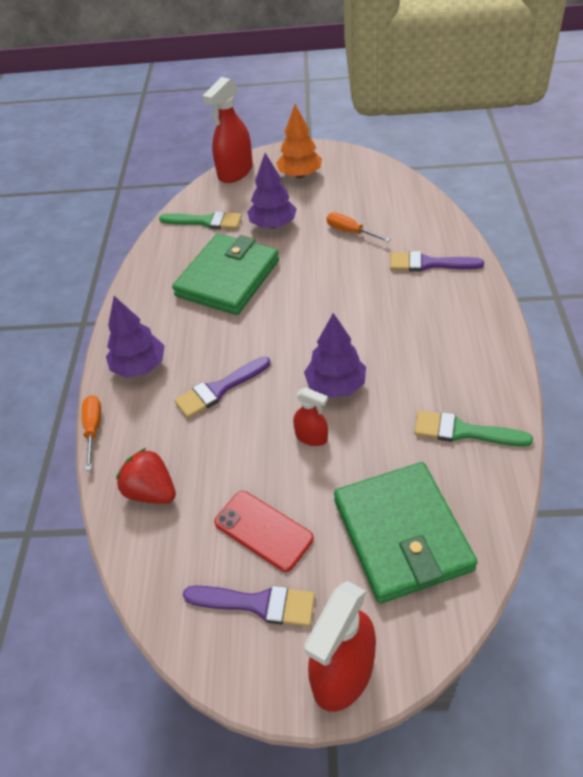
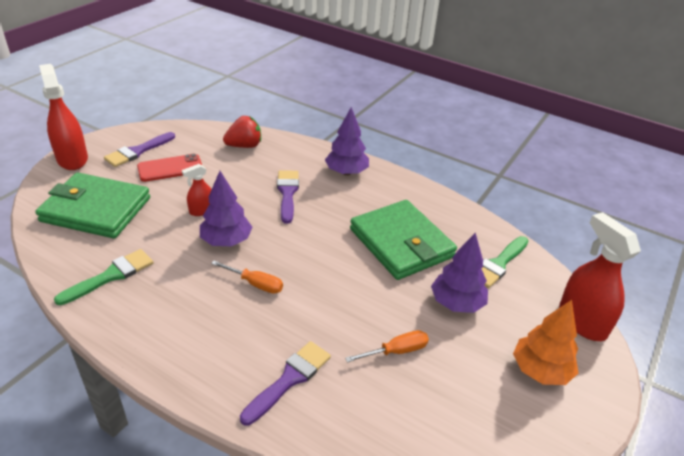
camera: 115 degrees right, 10 degrees down
(93, 429) = (313, 142): orange screwdriver -> orange screwdriver (255, 284)

